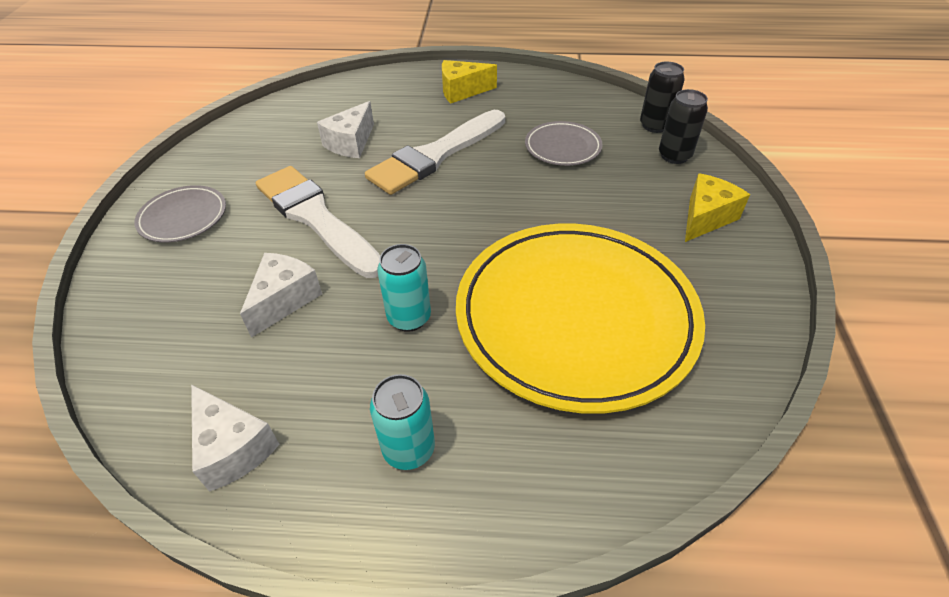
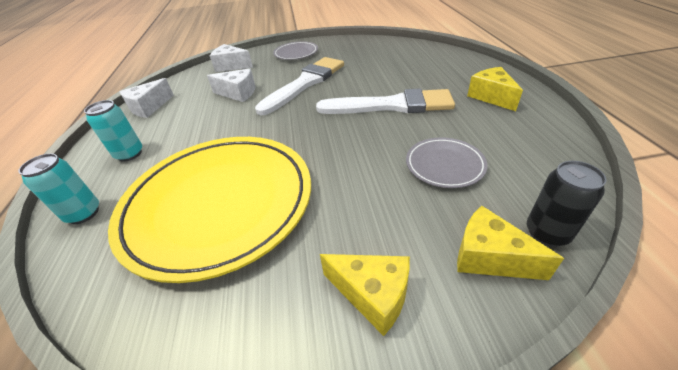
camera: 80 degrees right, 5 degrees down
(351, 143) = (384, 74): white cheese -> white cheese (231, 66)
(409, 318) = (223, 133): turquoise can -> turquoise can (84, 213)
(436, 155) = (391, 105): white brush -> white brush turned 150 degrees clockwise
(674, 156) = (489, 257): black can -> yellow cheese

